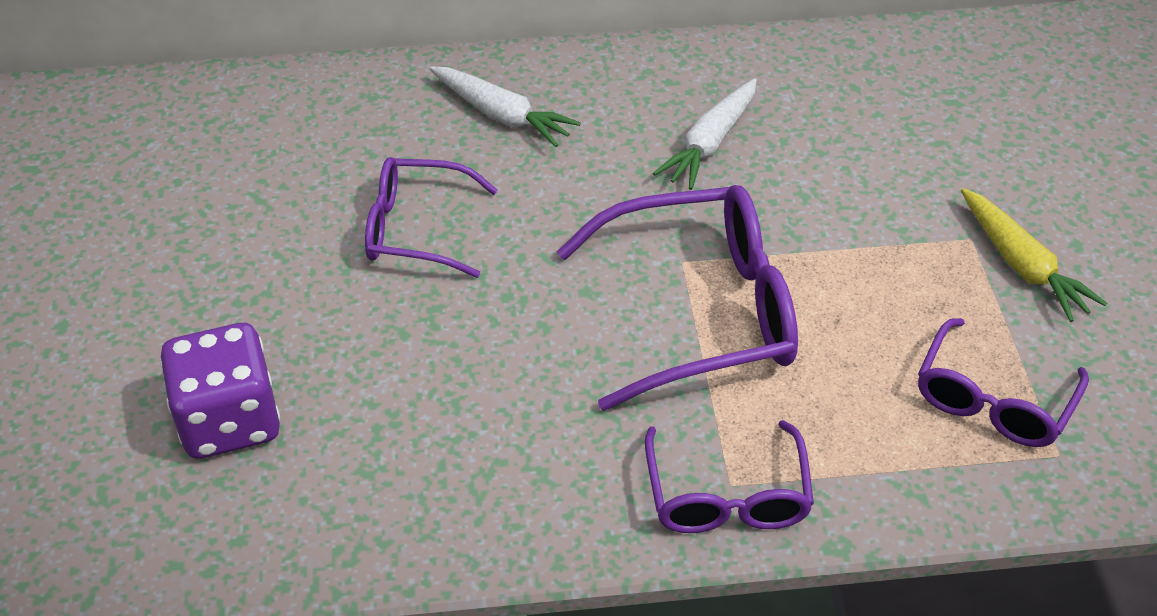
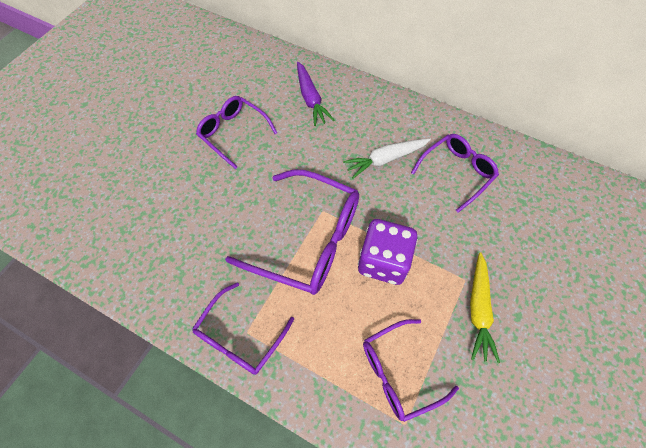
camera: 35 degrees right, 15 degrees up
(230, 421) = (99, 177): purple dice -> purple dice (383, 261)
(501, 115) = (310, 98): white carrot -> purple carrot
(831, 109) = (457, 172): none -> purple glasses

